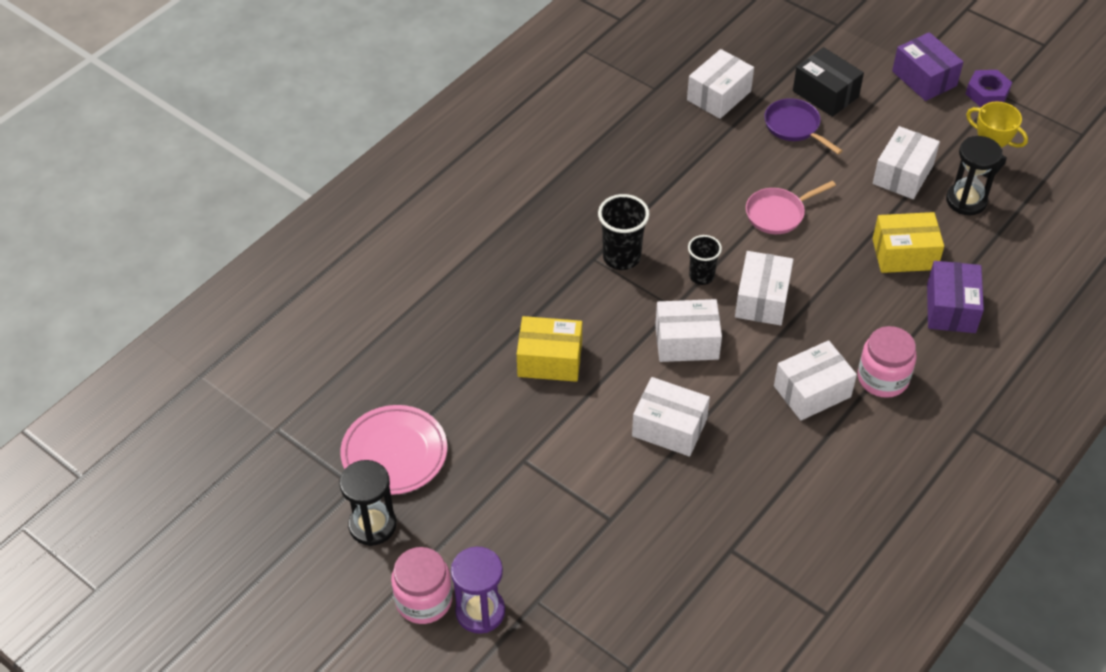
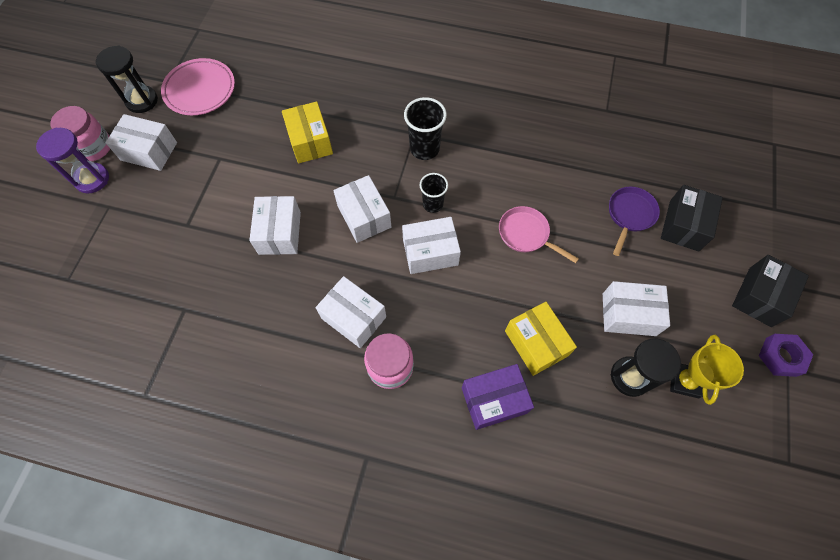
camera: 65 degrees right, 15 degrees up
(718, 96) = (628, 152): white box -> white box (149, 151)
(924, 78) = (760, 297): purple box -> black box

